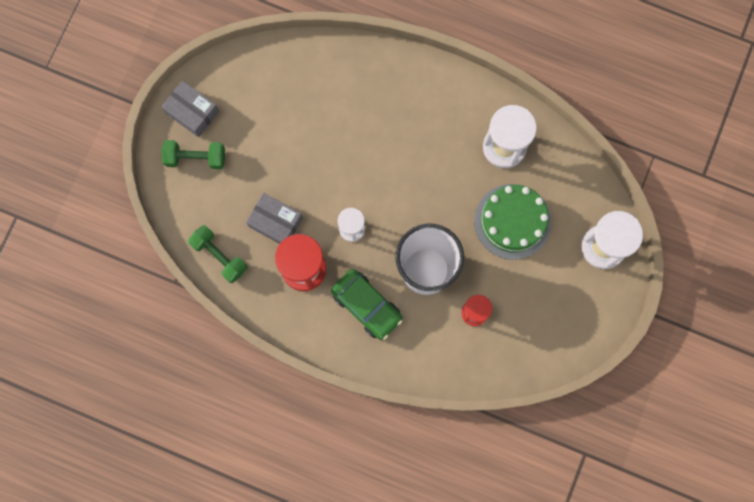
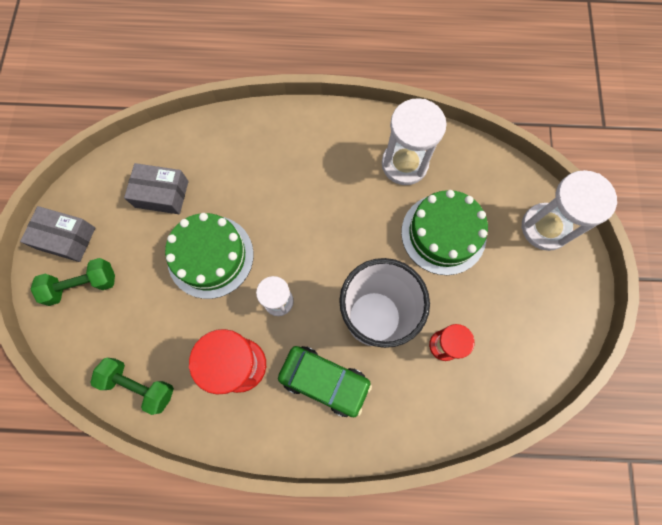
camera: 20 degrees left, 5 degrees down
(275, 222) = (192, 324): grey box -> grey box (162, 194)
(308, 171) = (210, 256): none -> green cake

